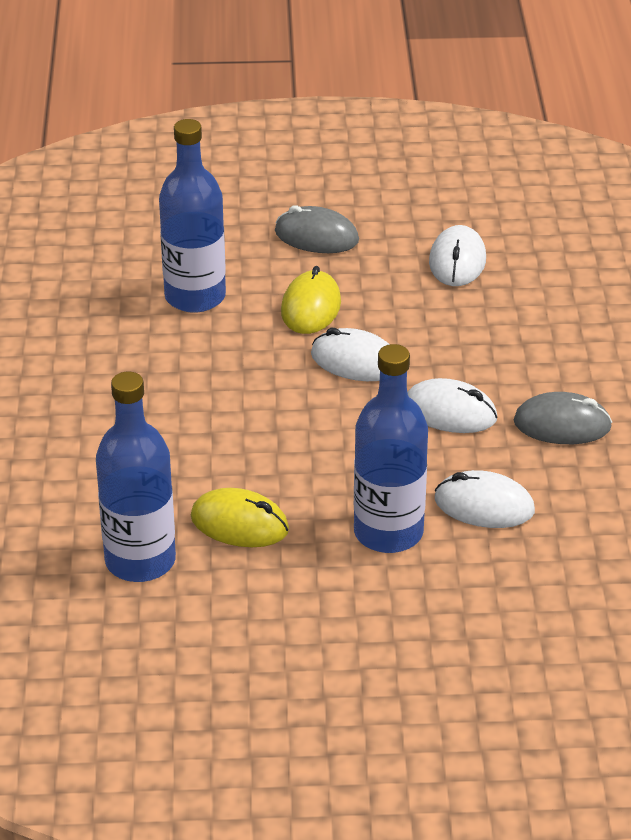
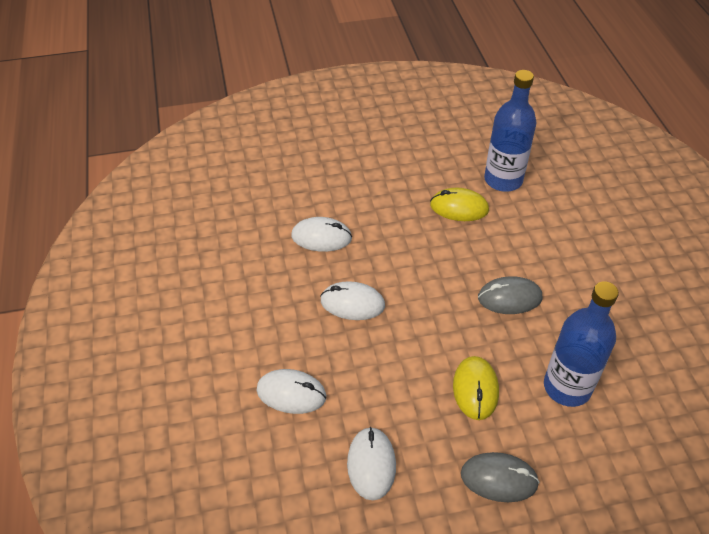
camera: 170 degrees right, 10 degrees up
(355, 361) = (427, 339): white mouse -> white mouse (291, 393)
(388, 532) = (374, 213): blue bottle -> none
(562, 424) = (276, 303): grey mouse -> grey mouse (509, 298)

